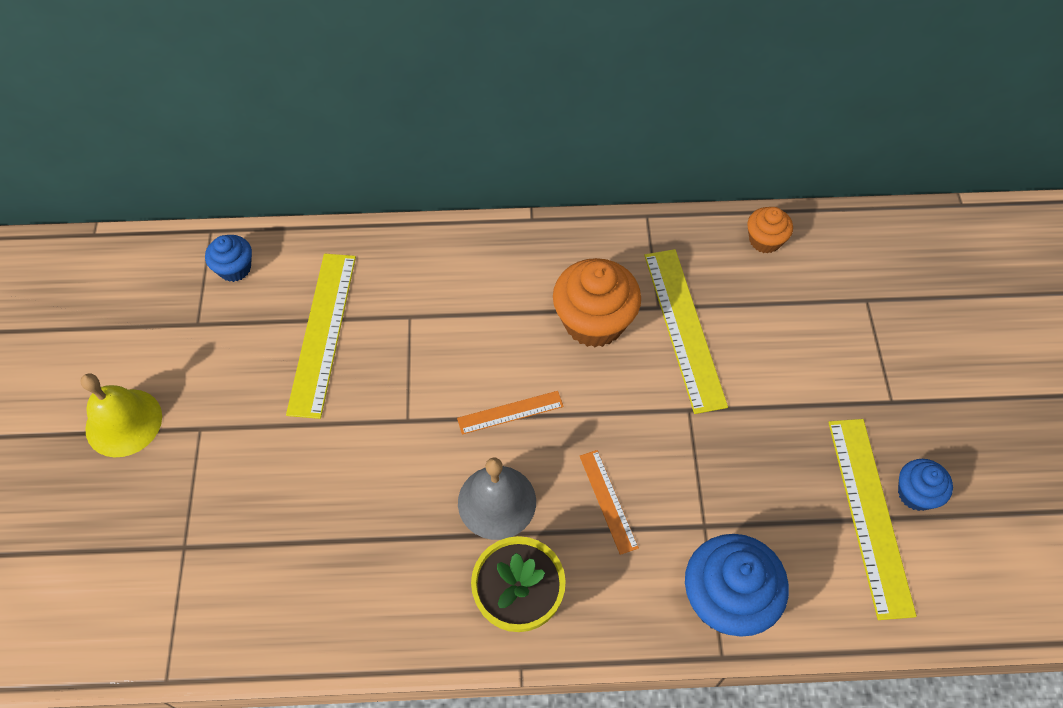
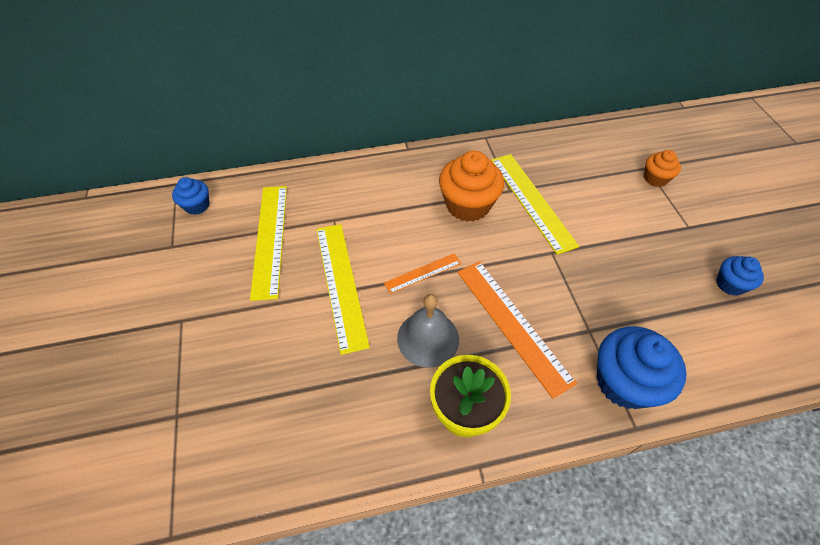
camera: 10 degrees left, 5 degrees down
(123, 422) = (117, 325): yellow bell -> none
(608, 501) = (512, 324): orange ruler -> orange ruler, size x1.87
(765, 240) = (568, 142): orange cupcake -> orange cupcake (655, 178)
(869, 514) = (704, 303): yellow ruler -> yellow ruler (341, 284)

